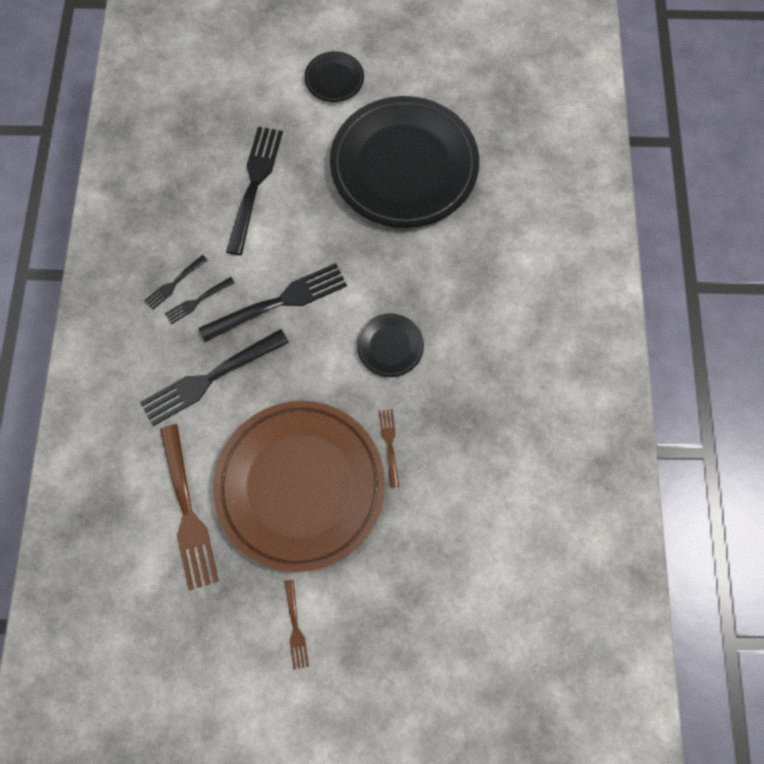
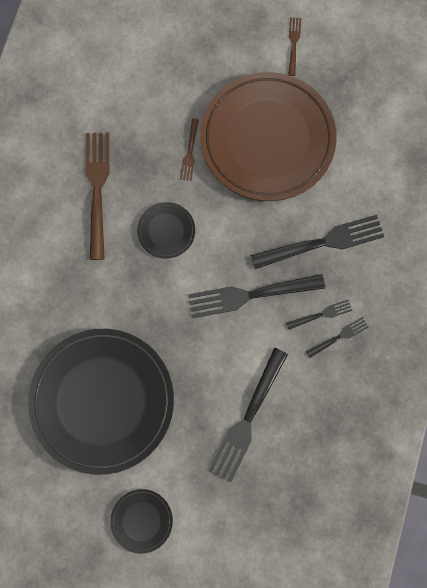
camera: 165 degrees left, 5 degrees up
(188, 512) = (358, 141): brown fork -> brown fork (97, 189)

